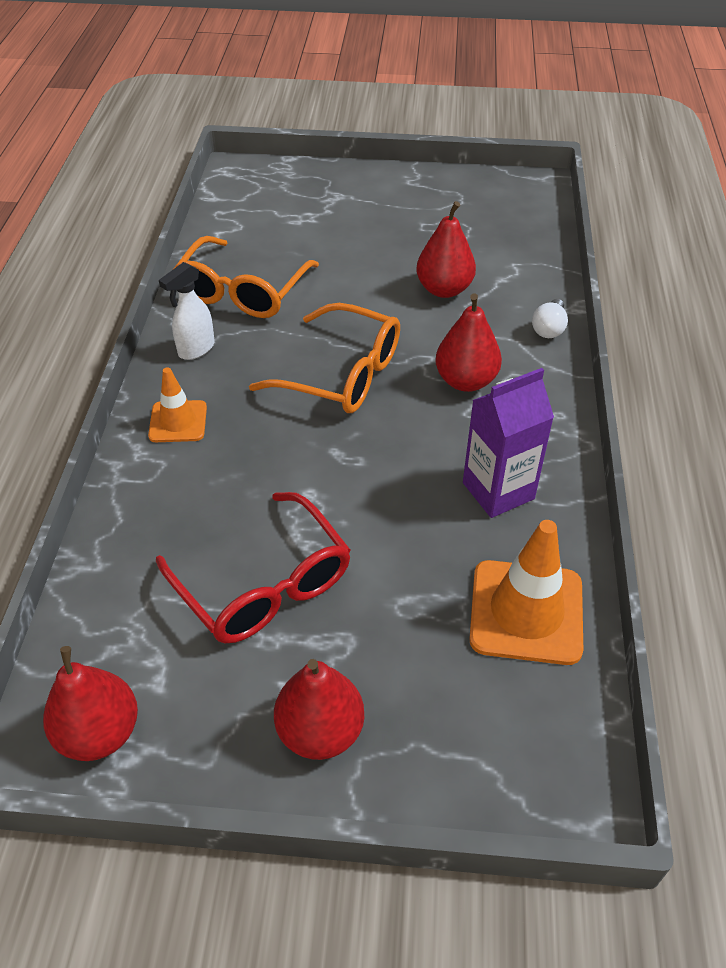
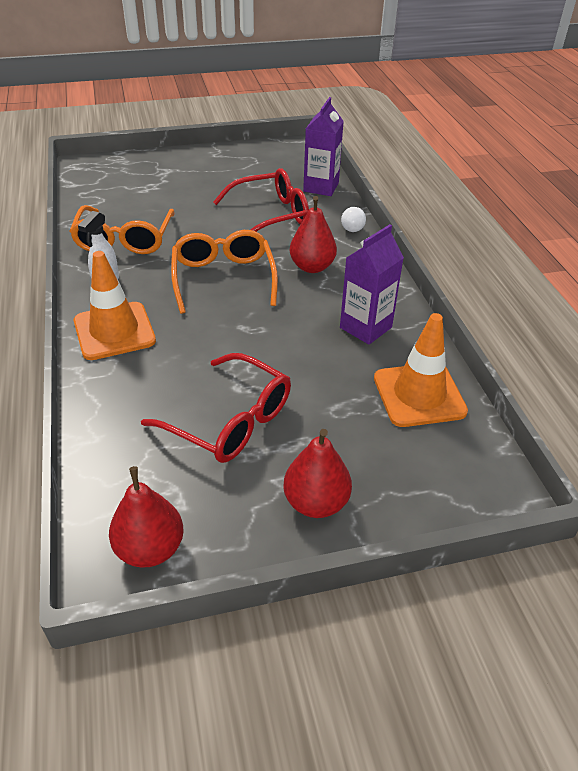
camera: 20 degrees left, 5 degrees down
(178, 422) = (114, 331): orange traffic cone -> orange traffic cone, size x1.68
(342, 374) = (223, 278): orange glasses -> orange glasses turned 105 degrees counterclockwise
(444, 289) = (270, 215): red pear -> red glasses
(532, 257) = (321, 187): none -> purple carton

